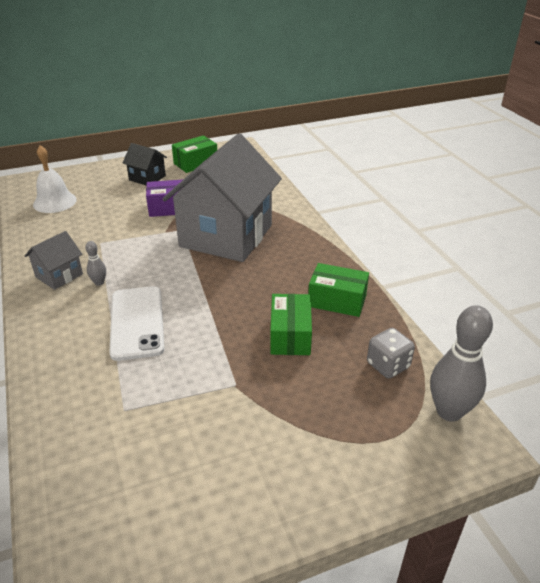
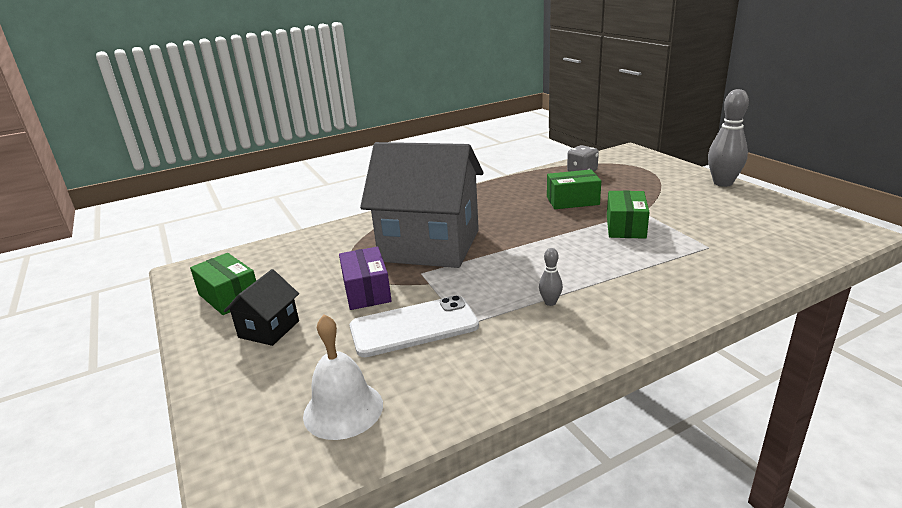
camera: 95 degrees left, 10 degrees down
(59, 275) = (550, 336): grey house -> none
(137, 322) = (602, 264): white phone -> white phone (414, 327)
(337, 301) = (519, 190): green box -> green box (625, 226)
(449, 411) = (609, 157): grey bowling pin -> grey bowling pin (722, 183)

